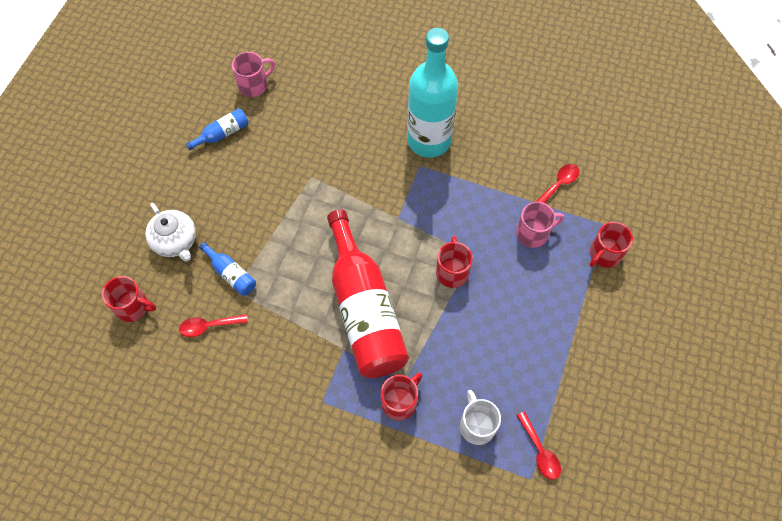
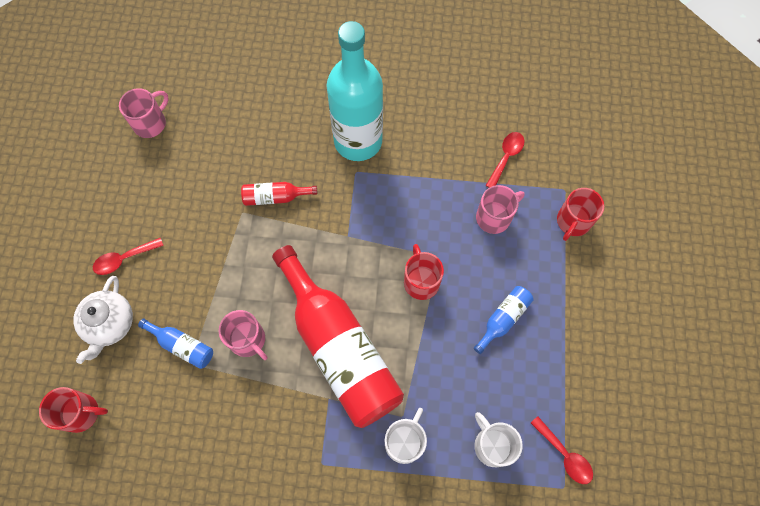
camera: 15 degrees left, 5 degrees up
(175, 241) = (110, 324): white teapot -> white teapot turned 60 degrees clockwise
(209, 326) = (173, 412): red spoon -> red spoon (124, 259)
(222, 134) = (130, 187): blue bottle -> blue bottle (503, 319)
(288, 283) = (248, 340): none -> pink mug
(343, 171) = (275, 197): none -> red bottle
(400, 402) = (405, 441): red mug -> white mug

